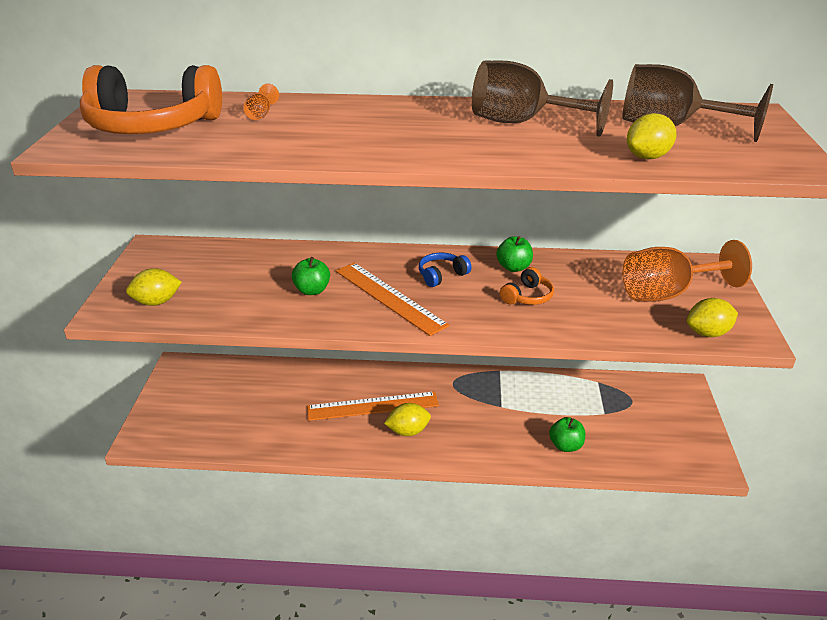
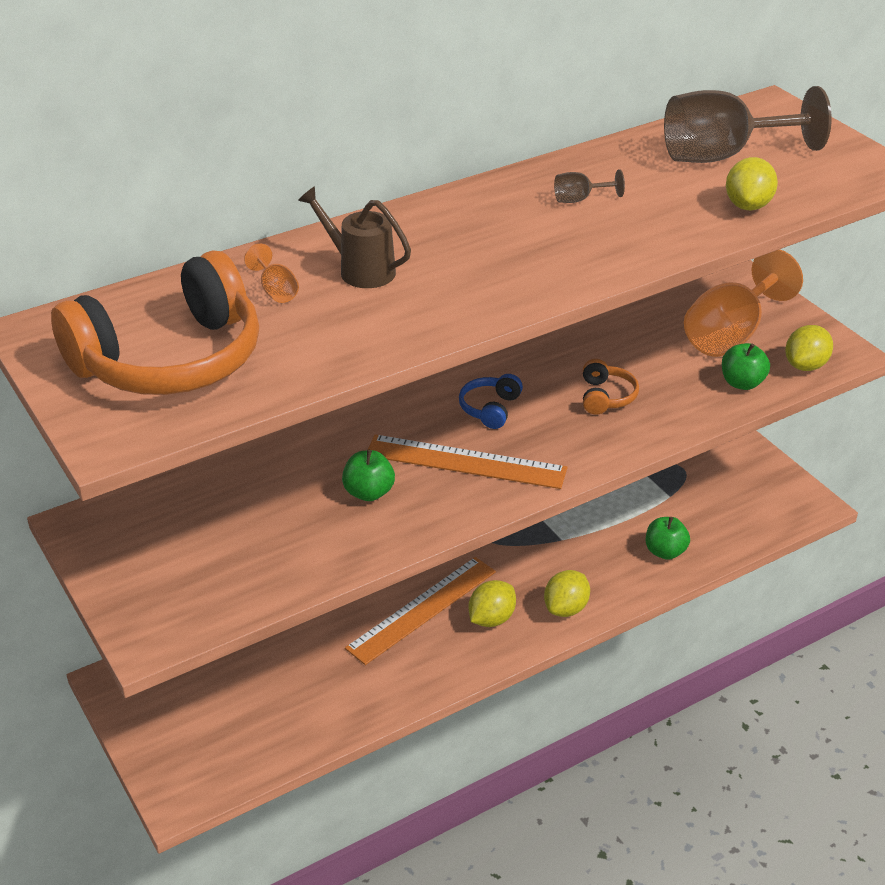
camera: 35 degrees left, 5 degrees up
(157, 302) = (197, 595): yellow lemon -> yellow lemon (566, 608)
(323, 118) = (359, 270): none -> brown watering can
(514, 267) = (554, 366): green apple -> green apple (742, 383)
(523, 123) = (580, 199): brown goblet -> brown goblet, size x0.41

